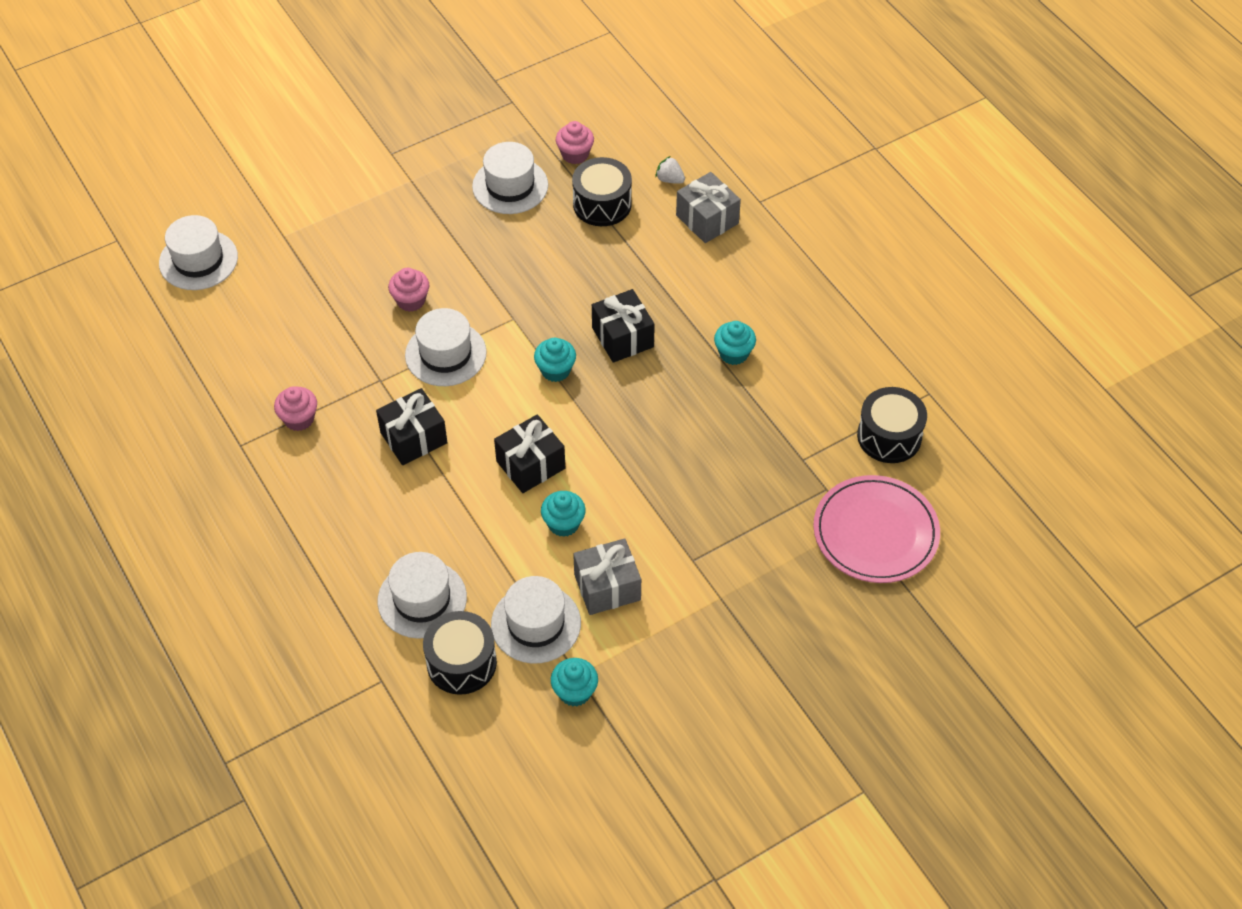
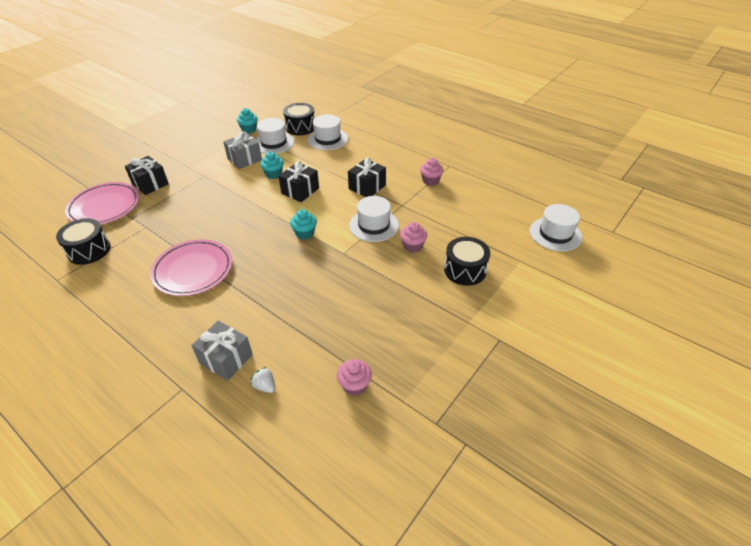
camera: 160 degrees right, 10 degrees down
(510, 186) = (393, 340): white hat -> none
(602, 204) = (315, 347): black drum -> black drum (465, 270)
(622, 337) = (269, 260): black gift -> black gift (150, 184)
(670, 179) = (265, 386): white strawberry -> white strawberry turned 150 degrees counterclockwise
(733, 353) = (193, 270): turquoise cupcake -> pink plate

